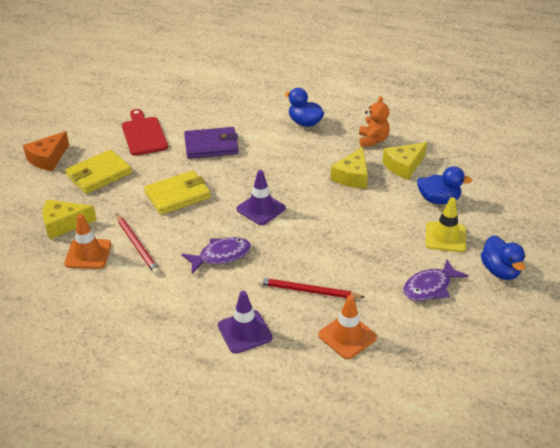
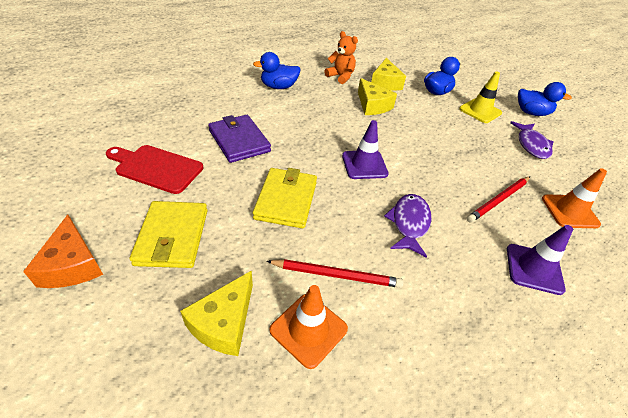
camera: 55 degrees left, 5 degrees up
(211, 146) = (239, 141): purple wallet -> purple wallet turned 60 degrees counterclockwise

